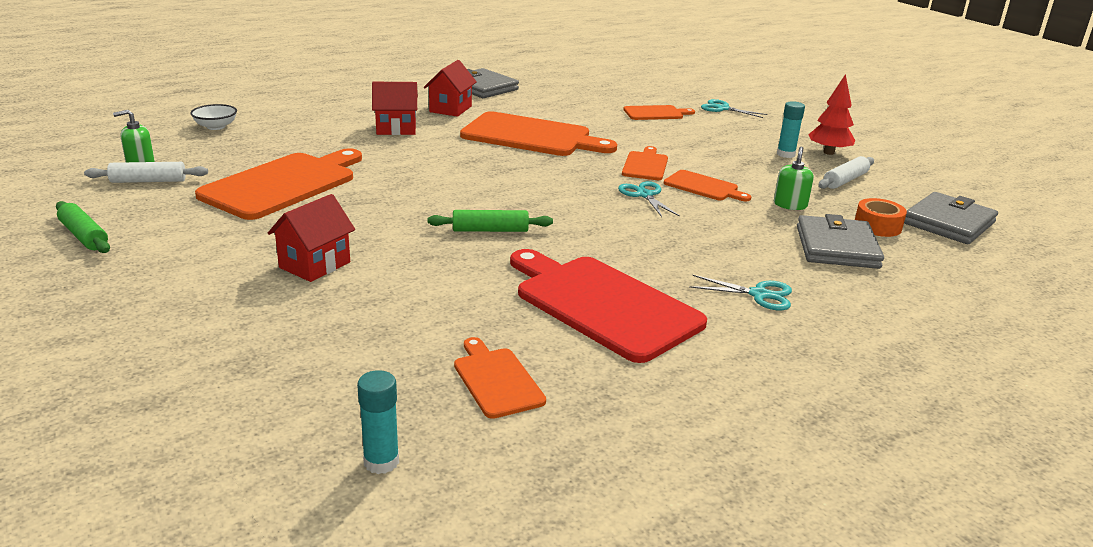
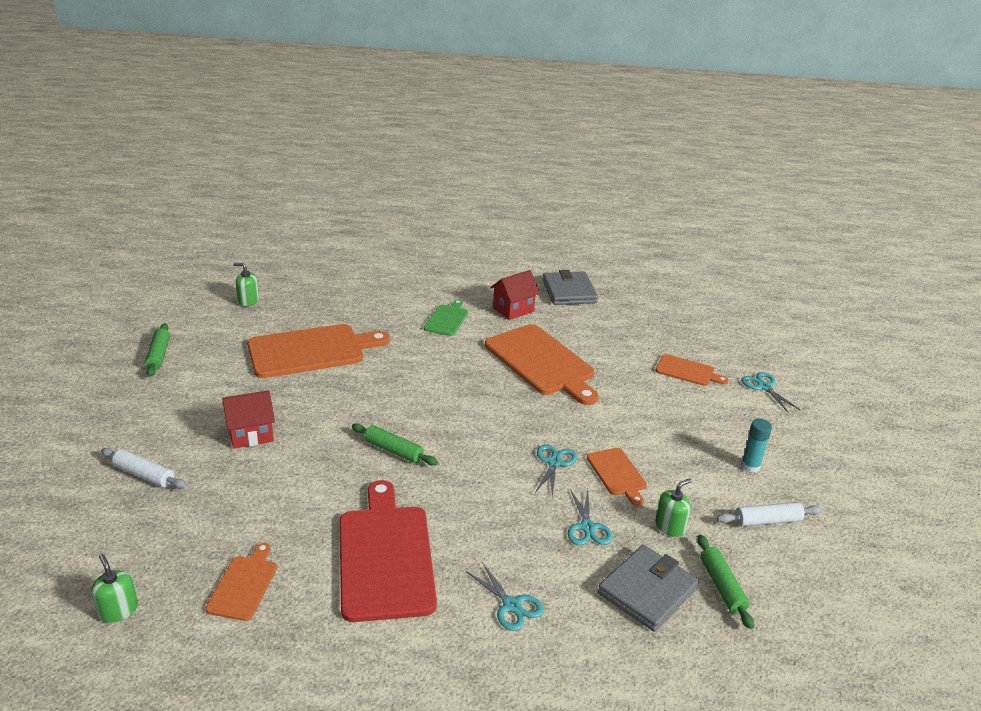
camera: 35 degrees right, 5 degrees up
(148, 181) = (238, 318): white rolling pin -> white rolling pin (144, 475)
(216, 127) = (329, 277): white bowl -> none
(381, 462) = (118, 610): turquoise glue stick -> green soap dispenser
(396, 129) = (447, 319): red house -> green cutting board
(645, 165) = (597, 430): orange cutting board -> none
(734, 225) = (587, 527): none -> turquoise scissors
(828, 152) = (800, 480): red tree -> none
(877, 226) = (722, 586): orange tape -> green rolling pin
(948, 223) = (804, 615): grey wallet -> none

